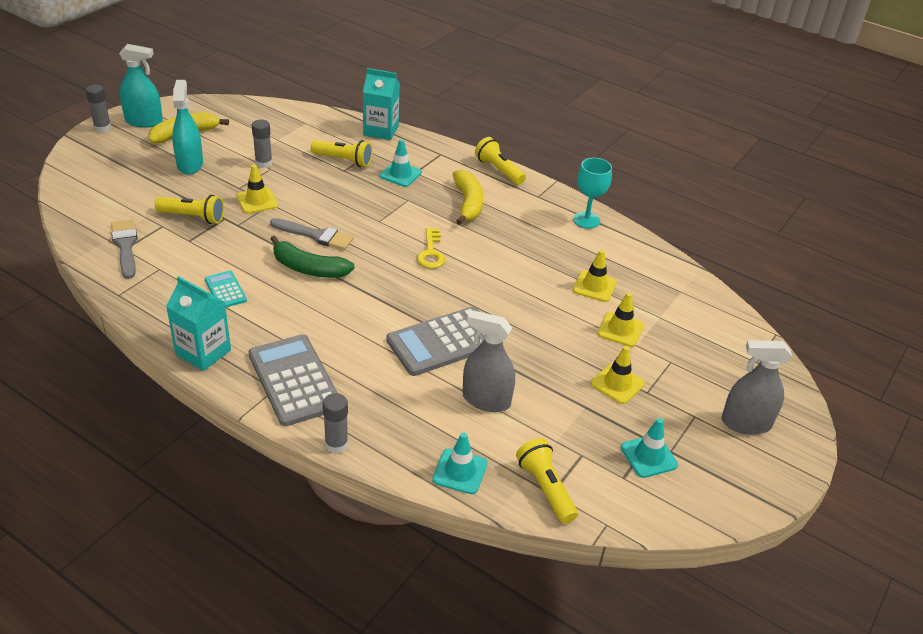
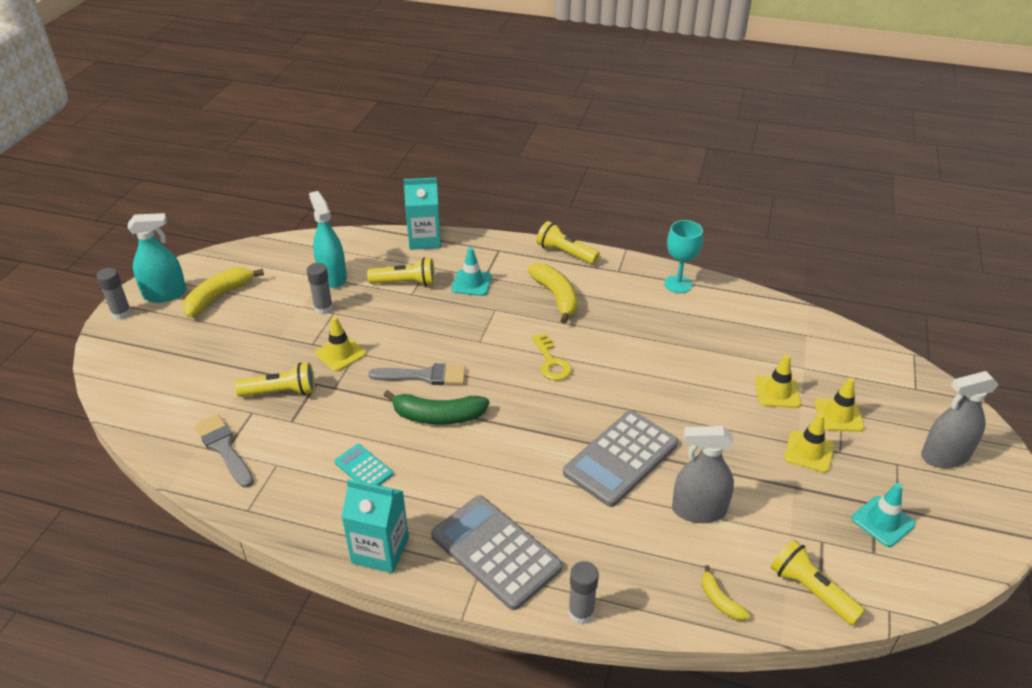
camera: 15 degrees left, 0 degrees up
(190, 164) = (244, 331): turquoise spray bottle -> turquoise spray bottle (332, 277)
(460, 471) = (720, 601): turquoise traffic cone -> yellow banana
(594, 286) = (727, 353): yellow traffic cone -> yellow traffic cone (838, 415)

